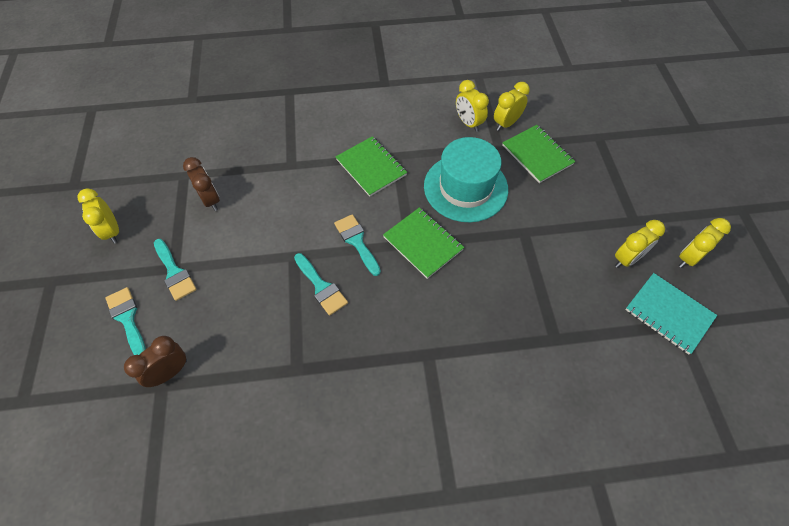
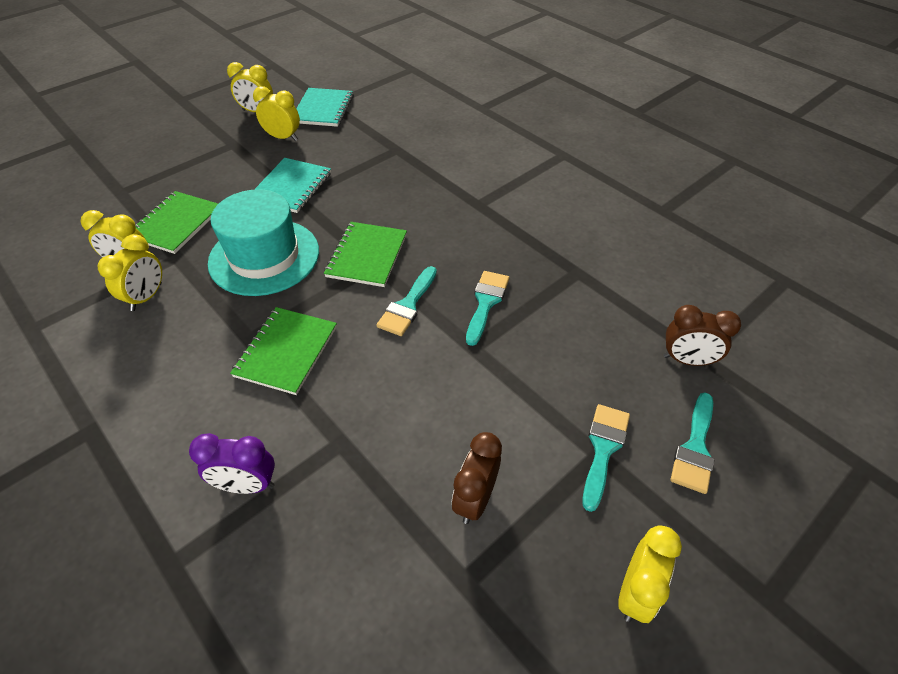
camera: 125 degrees left, 10 degrees down
(302, 124) = (247, 485): none -> purple clock
(542, 234) = (291, 187): none -> turquoise notebook

